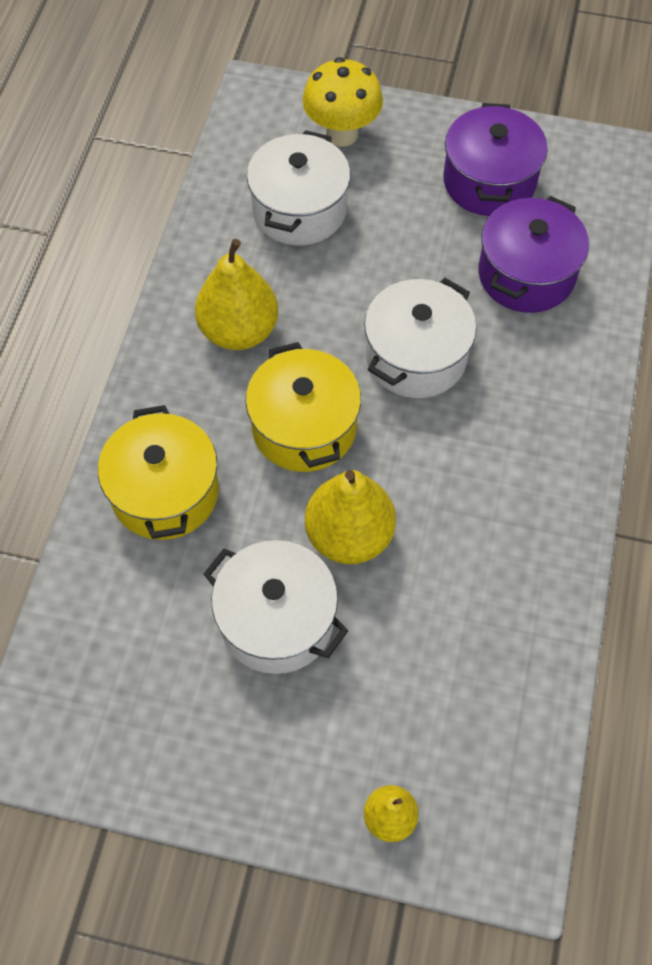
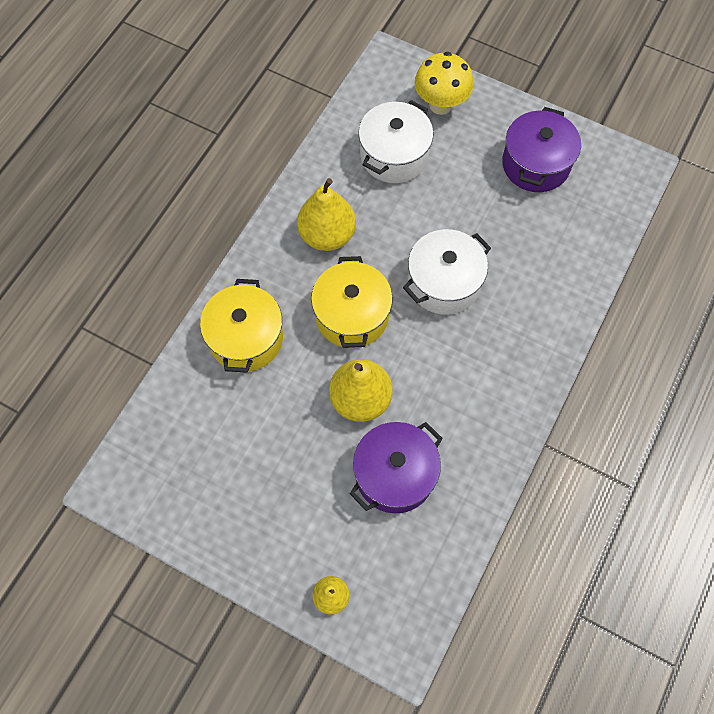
camera: 15 degrees right, 5 degrees up
(277, 620) = (295, 445): white pot -> none
(526, 274) = (540, 240): purple pot -> purple pot (395, 474)

